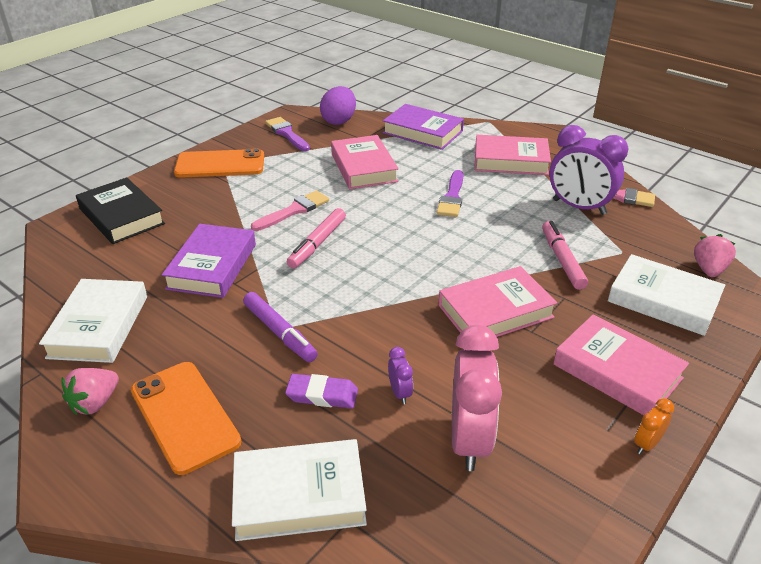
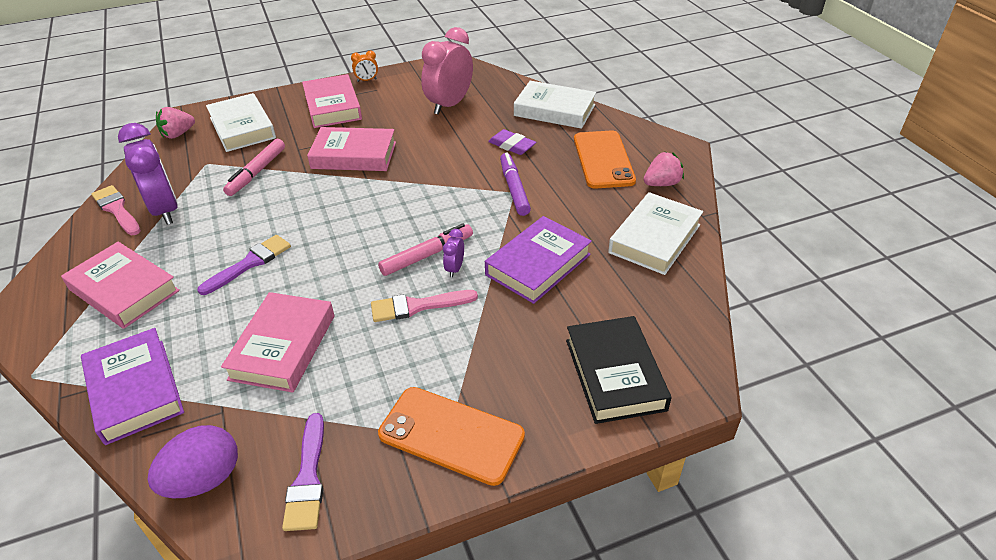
camera: 150 degrees left, 5 degrees up
(400, 393) = (465, 133): purple clock -> purple clock (454, 269)

